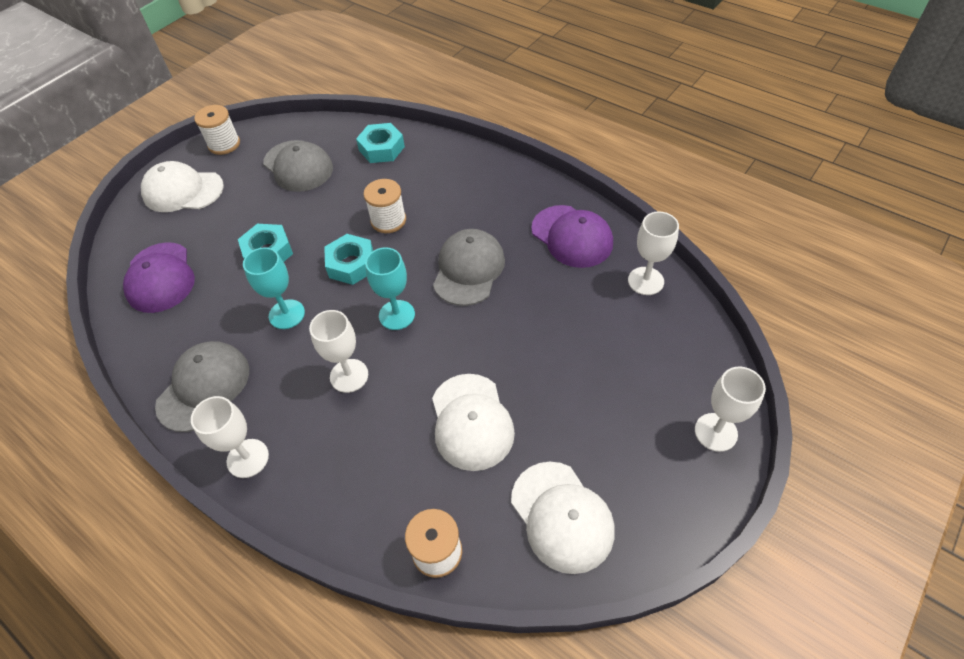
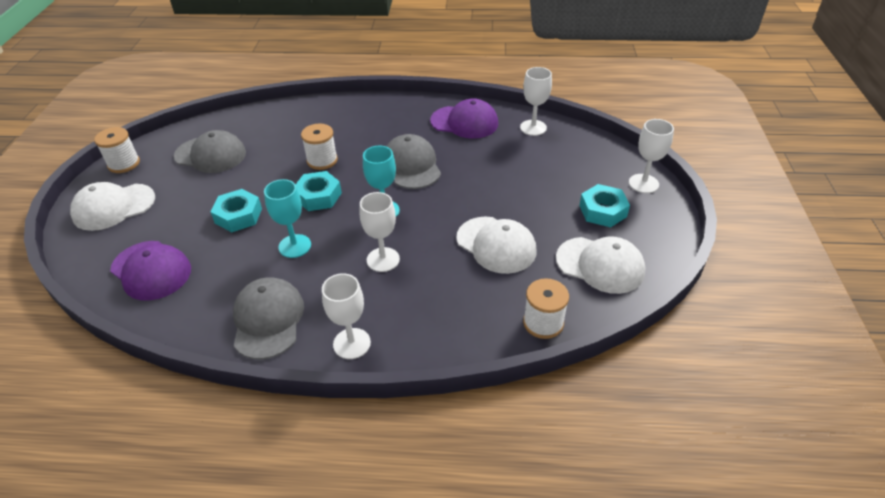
camera: 35 degrees left, 10 degrees down
(381, 148) = (273, 121): turquoise nut -> turquoise nut (602, 211)

